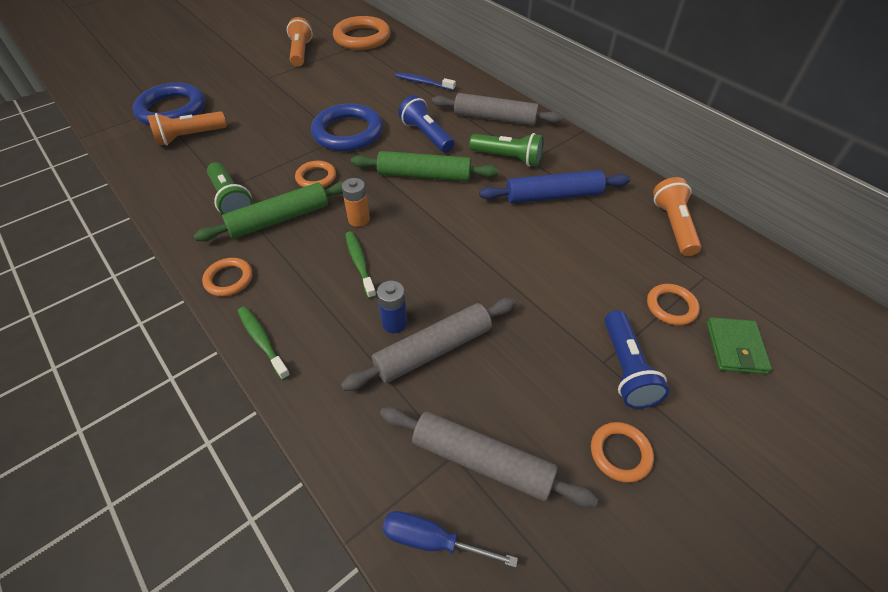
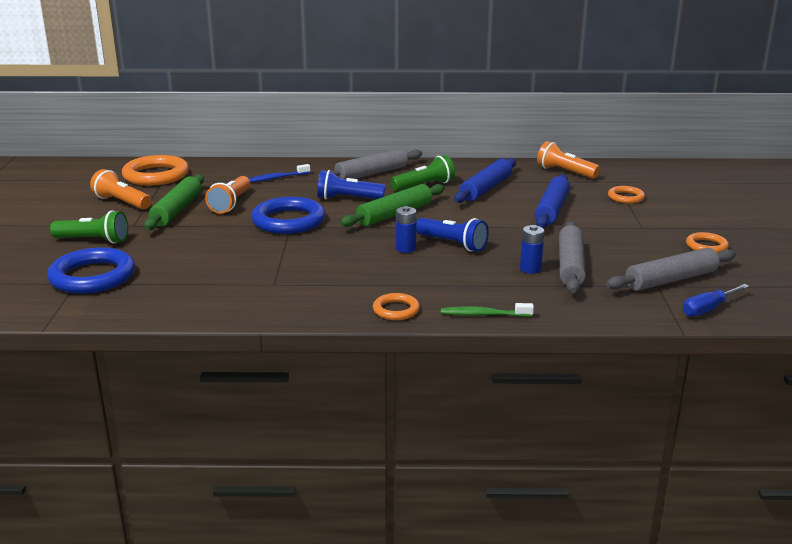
camera: 50 degrees left, 25 degrees down
(189, 137) = (160, 279): orange flashlight -> orange flashlight (231, 204)
(231, 200) = (294, 285): green flashlight -> green flashlight (93, 240)
(279, 219) = (355, 274): green rolling pin -> green rolling pin (177, 210)
(316, 177) = (326, 248): orange ring -> none
(359, 219) = (406, 248): orange battery -> blue battery
(359, 263) = (454, 262): green toothbrush -> none
(560, 265) = (552, 209): none -> blue rolling pin
(626, 369) = (654, 224): blue flashlight -> blue flashlight (452, 244)
(735, 348) = (673, 196): green wallet -> none

